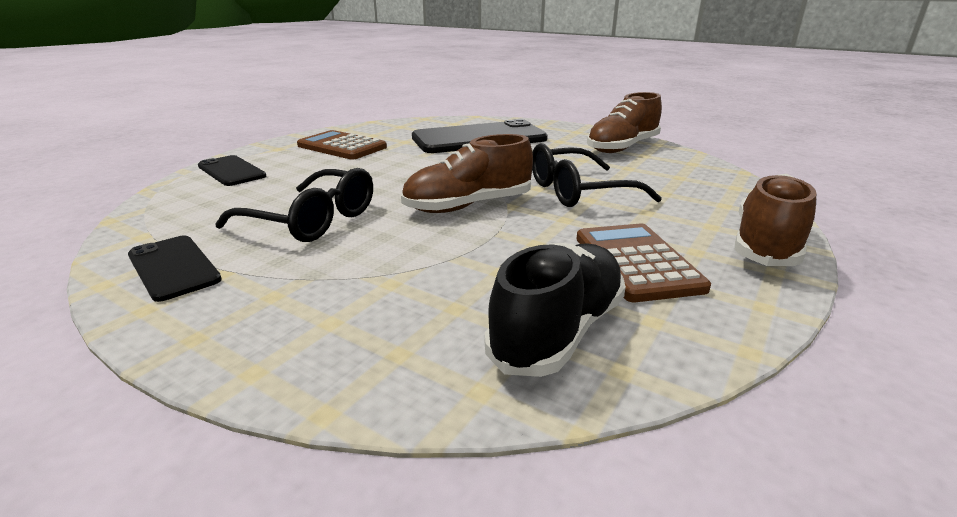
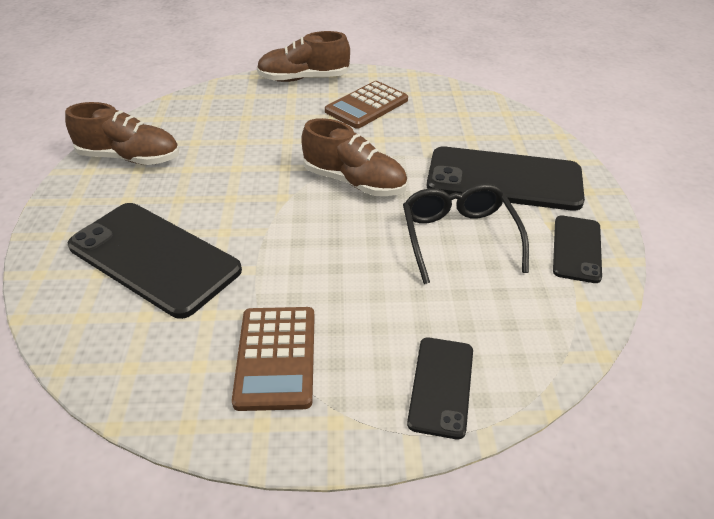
camera: 125 degrees left, 15 degrees up
(333, 284) = (504, 179): none -> black phone
(558, 331) = (452, 109): black shoe -> none
(578, 191) = (276, 148): black glasses -> none

